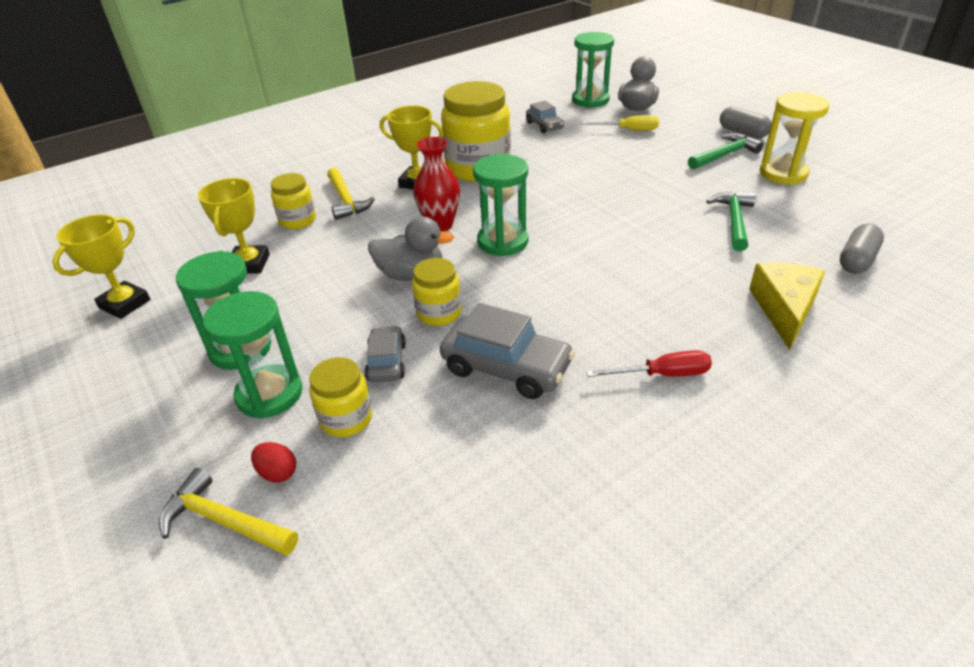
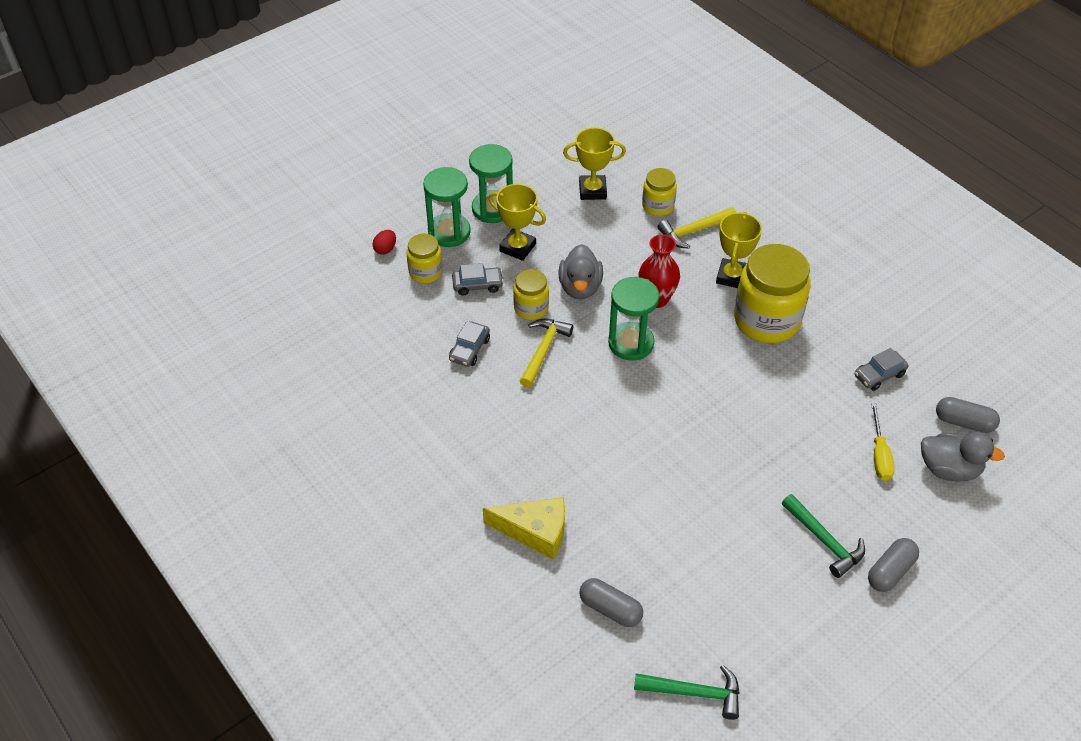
camera: 85 degrees right, 10 degrees up
(125, 304) = (542, 139): yellow trophy -> yellow trophy (517, 247)
(224, 521) = (354, 235): yellow hammer -> yellow hammer (543, 350)
(506, 367) = (469, 349): grey car -> grey car, size x0.58
(590, 100) = (964, 422): green hourglass -> grey capsule
(662, 374) = (459, 438): red screwdriver -> none
(734, 221) = (677, 522): green hammer -> green hammer (694, 693)
(783, 173) = (784, 589): yellow hourglass -> none

